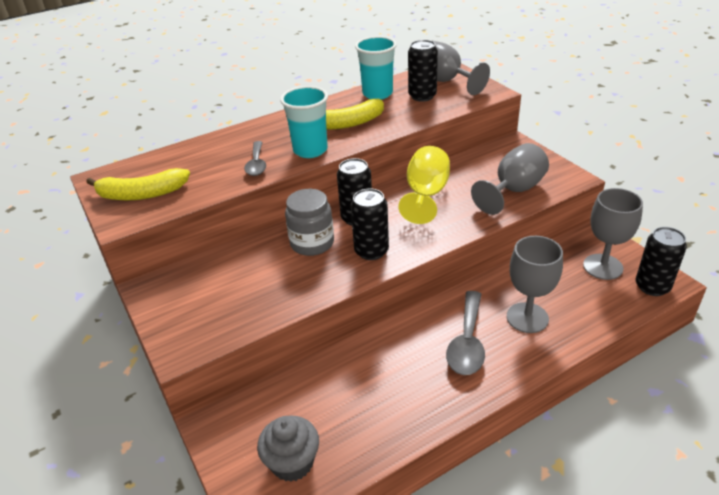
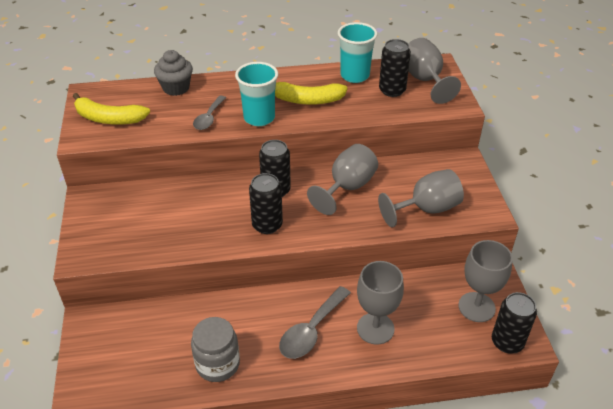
camera: 20 degrees right, 5 degrees up
(292, 462) = (123, 373): grey cupcake -> grey cupcake (176, 88)
(312, 243) = (226, 201): grey jar -> grey jar (217, 364)
(426, 195) = (347, 187): yellow goblet -> grey goblet

